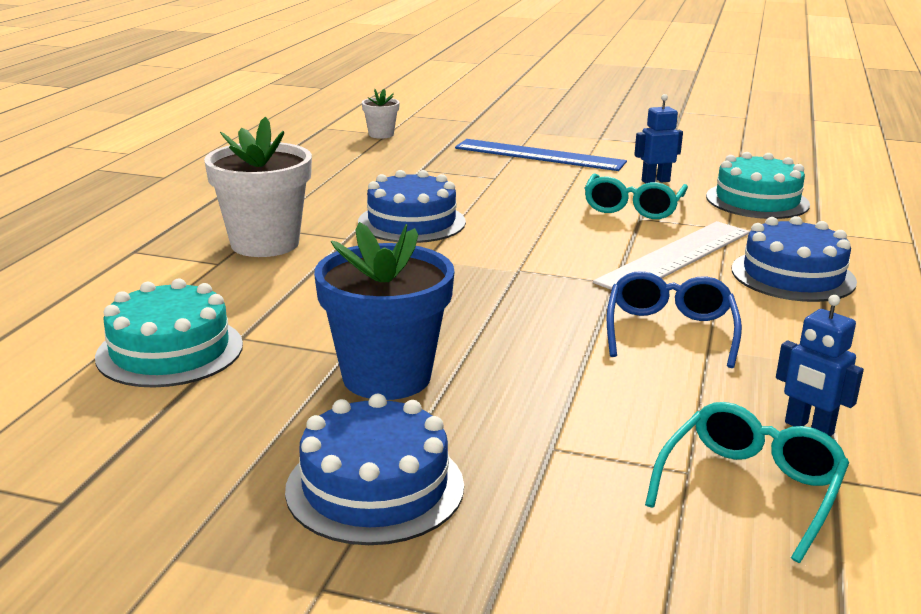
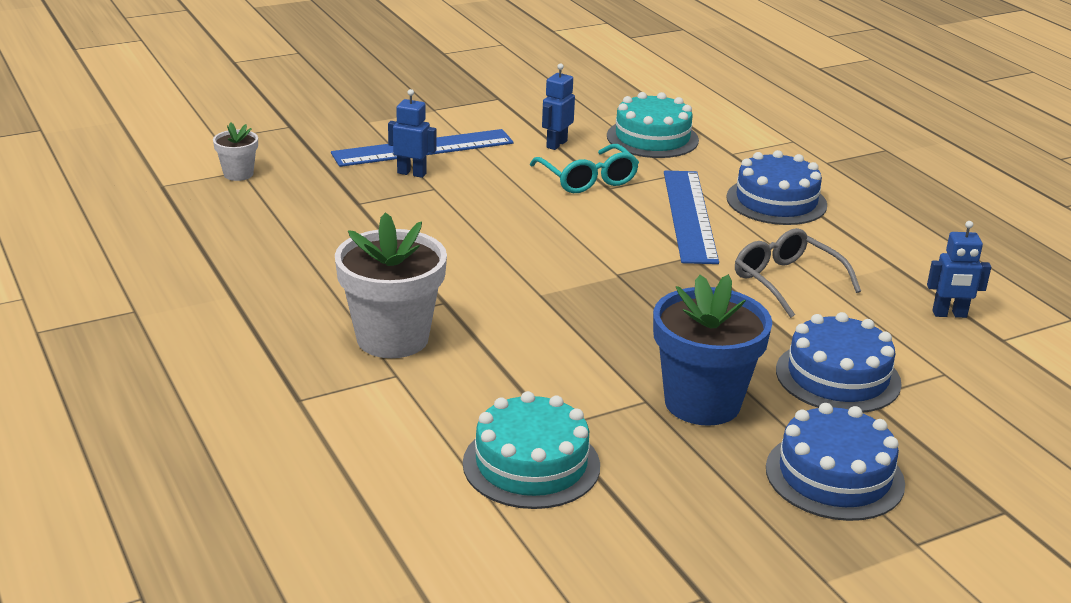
camera: 45 degrees left, 5 degrees up
(411, 222) = (461, 263): blue cake -> blue cake (837, 377)
(498, 165) = (412, 173): none -> blue robot
(670, 331) = (786, 281): blue glasses -> grey glasses
(675, 256) = (689, 215): white ruler -> blue ruler
(750, 489) = (983, 367): turquoise glasses -> none

